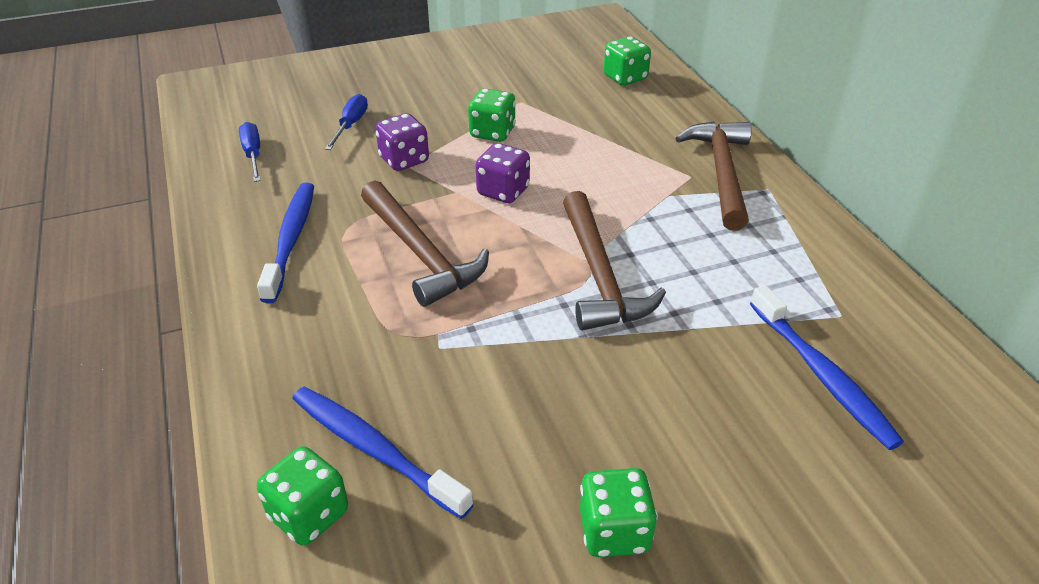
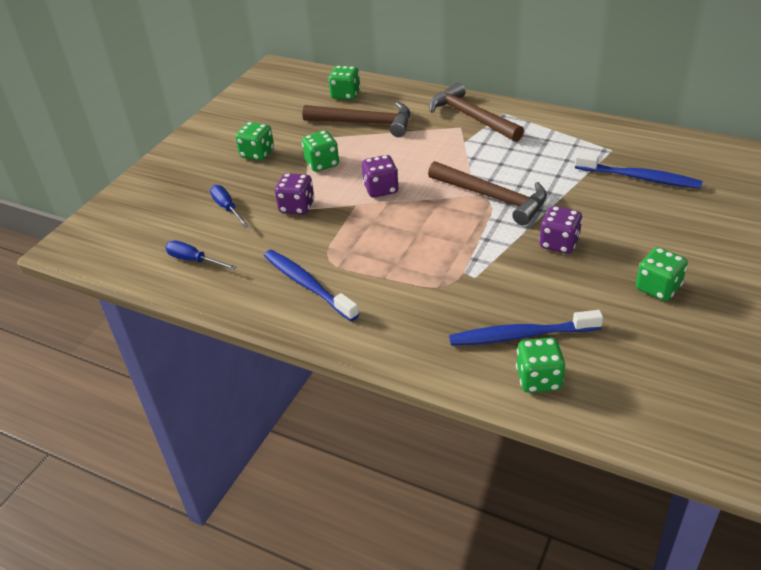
camera: 40 degrees left, 0 degrees up
(420, 254) = (391, 244): brown hammer -> brown hammer (365, 123)
(454, 90) = (257, 154): none -> green dice
(586, 380) = (559, 243): none -> purple dice

